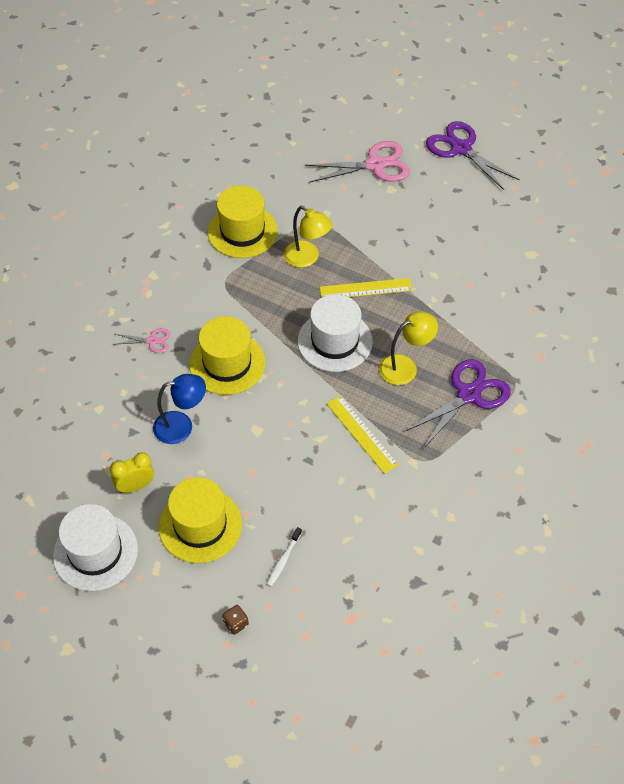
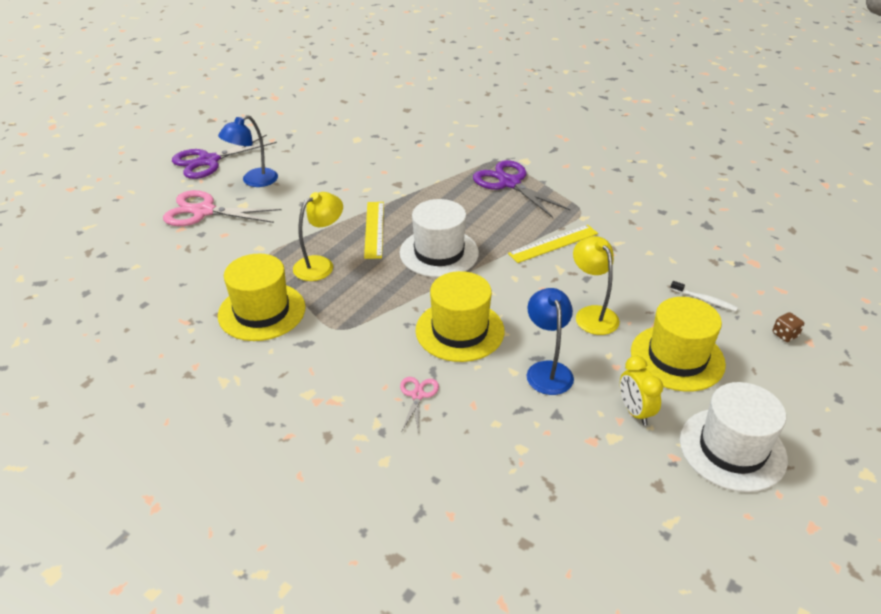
camera: 85 degrees left, 15 degrees down
(375, 165) = (203, 211): pink scissors -> pink scissors turned 75 degrees counterclockwise
(405, 366) = (475, 213): yellow lamp -> yellow lamp (592, 314)
(432, 188) = (253, 181): none -> blue lamp

